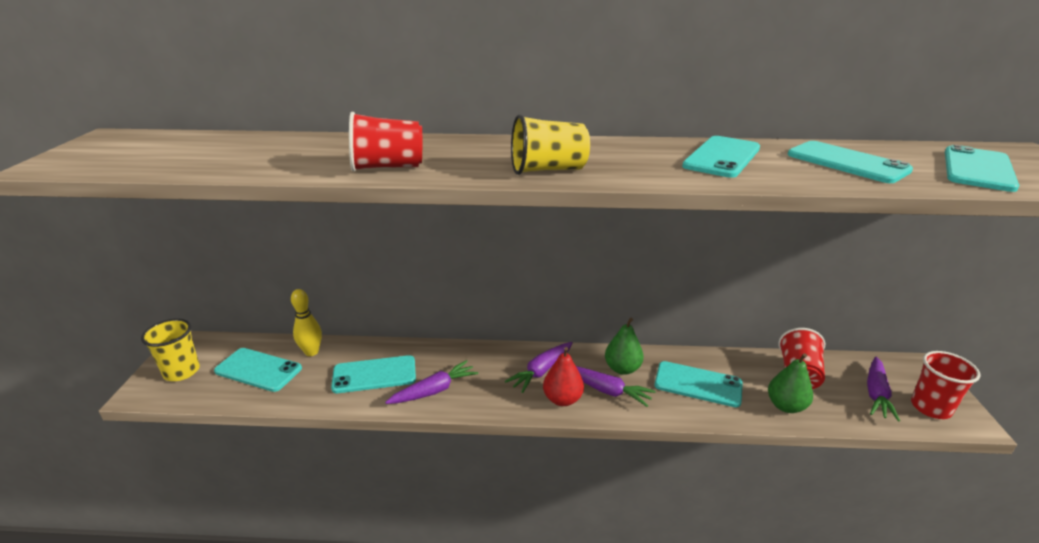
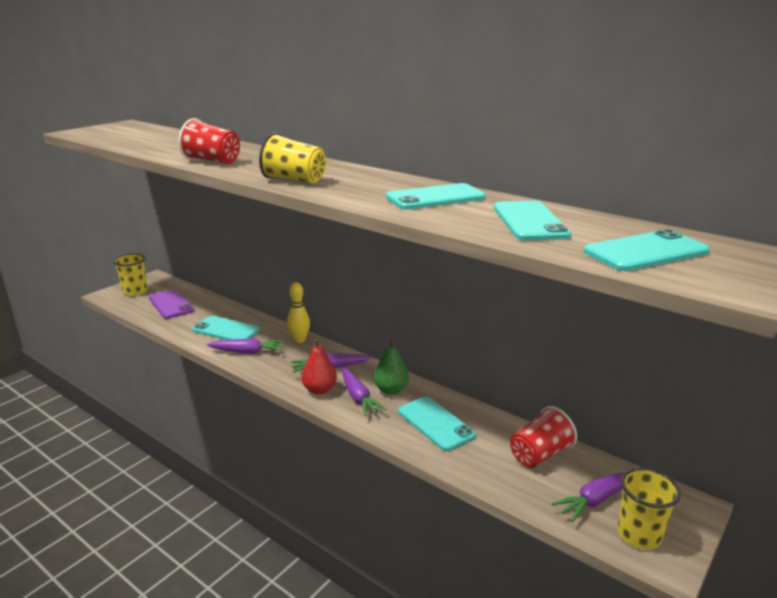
camera: 35 degrees right, 5 degrees down
(258, 370) = (171, 304): turquoise phone -> purple phone
(311, 352) = (209, 305): yellow bowling pin -> yellow bowling pin (299, 340)
(785, 406) = (488, 468): green pear -> none
(930, 407) = (639, 535): red cup -> yellow cup

